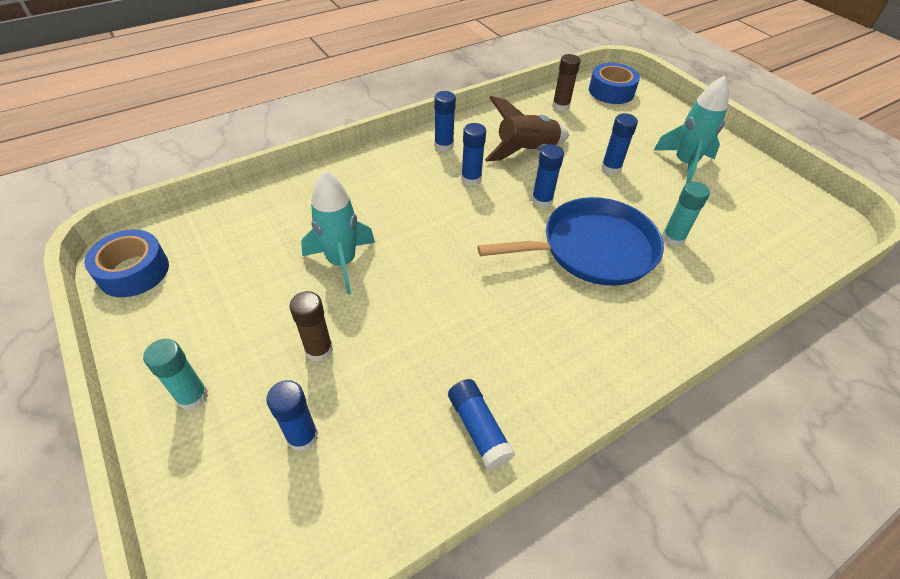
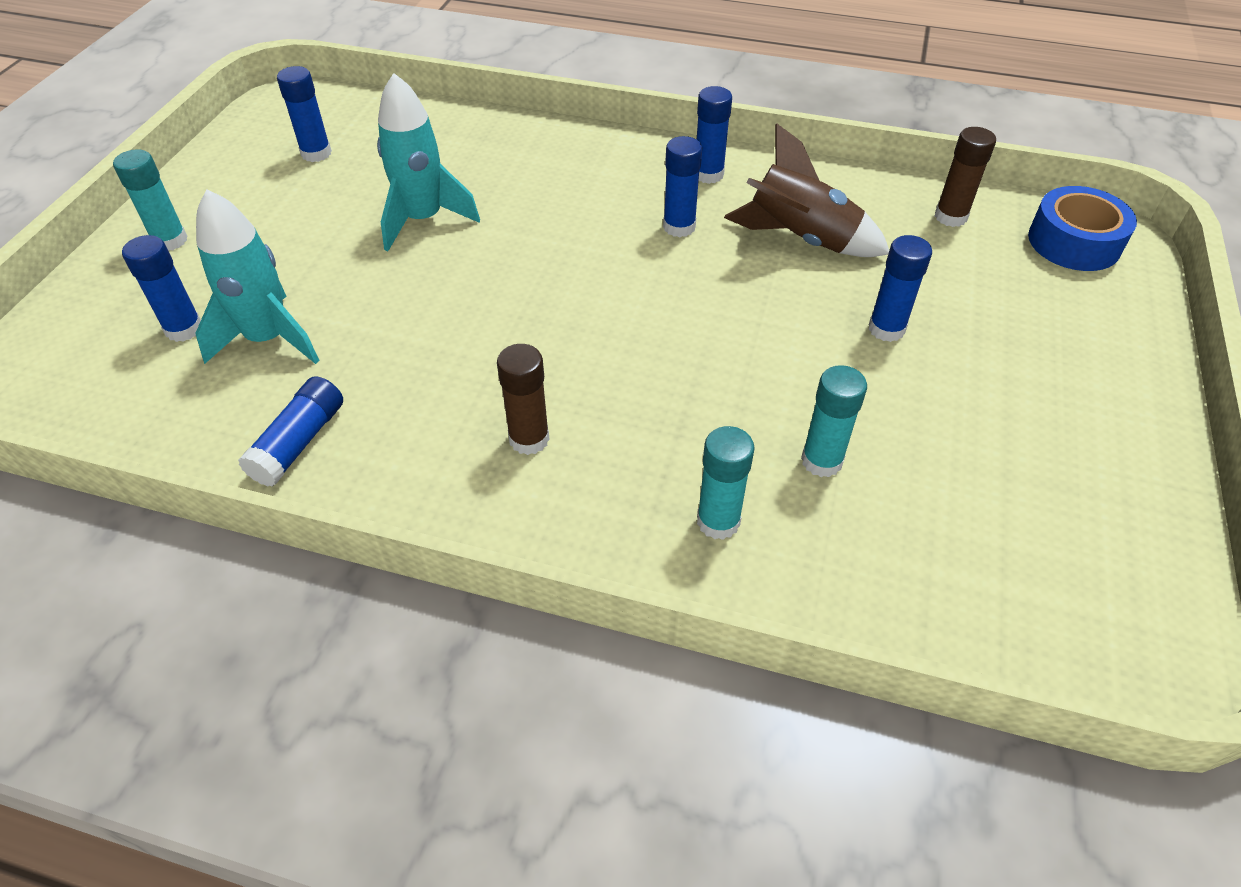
camera: 50 degrees right, 0 degrees up
(134, 271) = (273, 119): blue tape -> none
(319, 350) = (293, 276): brown glue stick -> brown glue stick (529, 439)
(542, 201) = (722, 302): blue glue stick -> blue glue stick (316, 153)
(592, 249) = (691, 392): blue pan -> none
(683, 293) = (718, 521): none -> turquoise glue stick
(684, 164) = (1019, 398): turquoise rocket -> turquoise rocket (268, 339)

